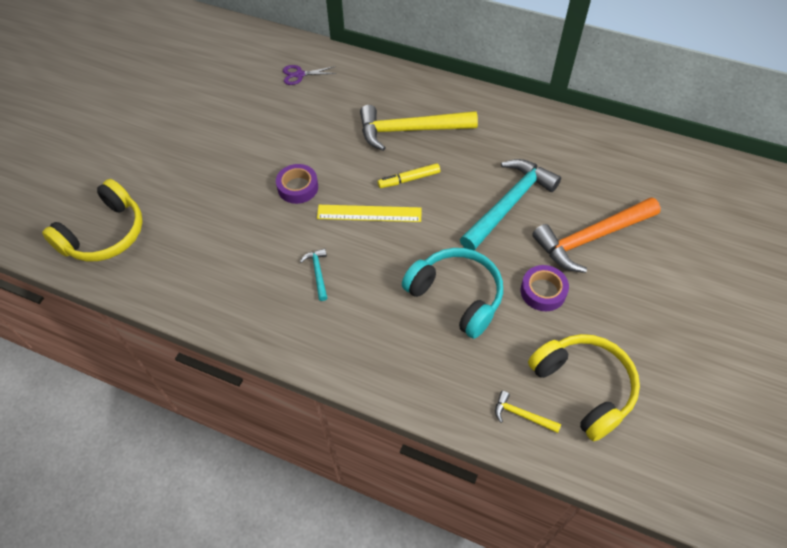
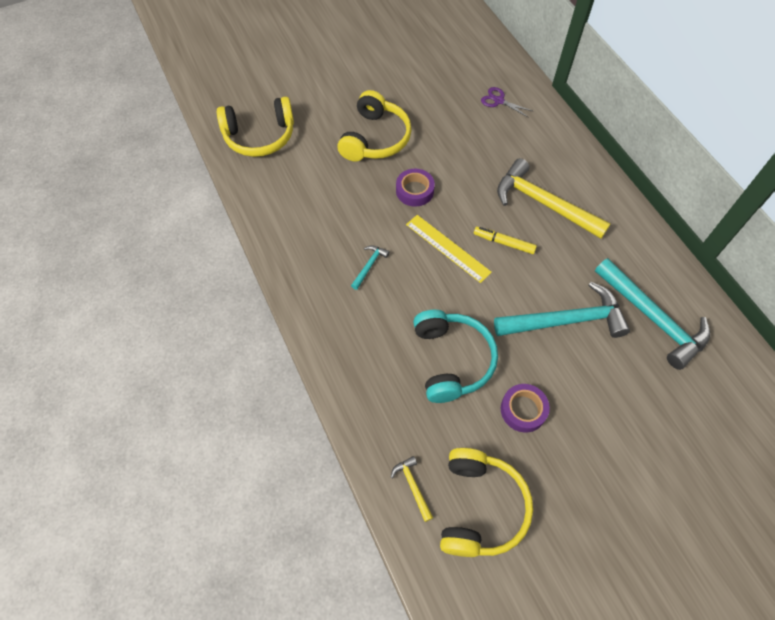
camera: 40 degrees right, 5 degrees up
(221, 167) = (375, 138): none -> yellow headphones
(563, 160) = (653, 318): none -> turquoise hammer
(591, 238) = (609, 400): orange hammer -> none

